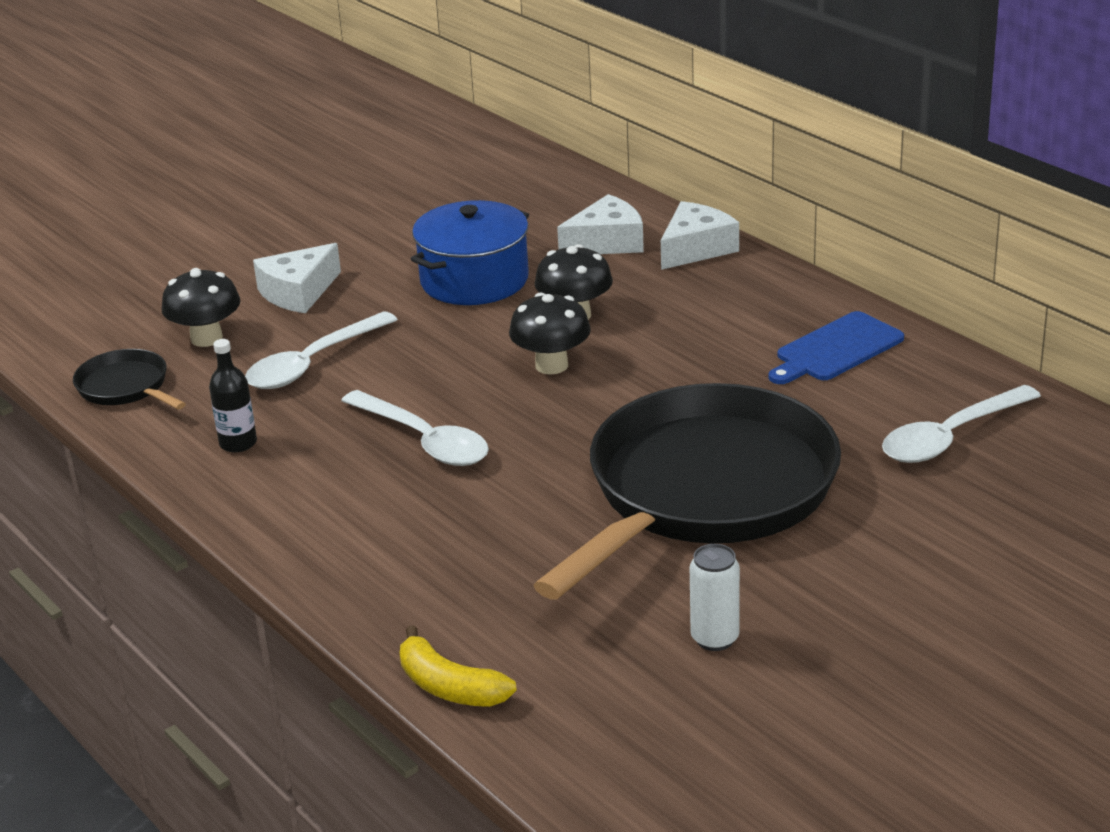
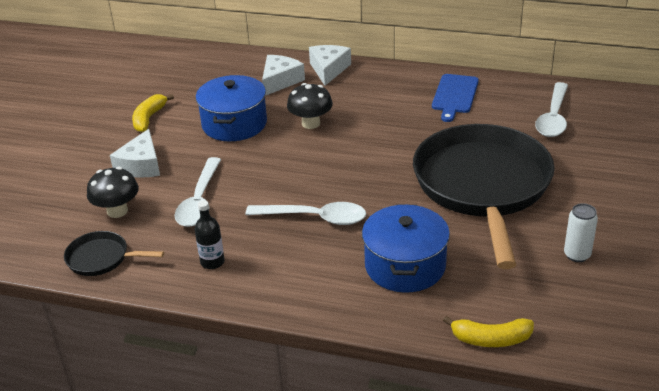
camera: 35 degrees left, 5 degrees up
(378, 235) = (149, 118): none -> yellow banana
(460, 548) = (405, 266): none -> blue pot
(551, 365) = (331, 153): black mushroom -> none

